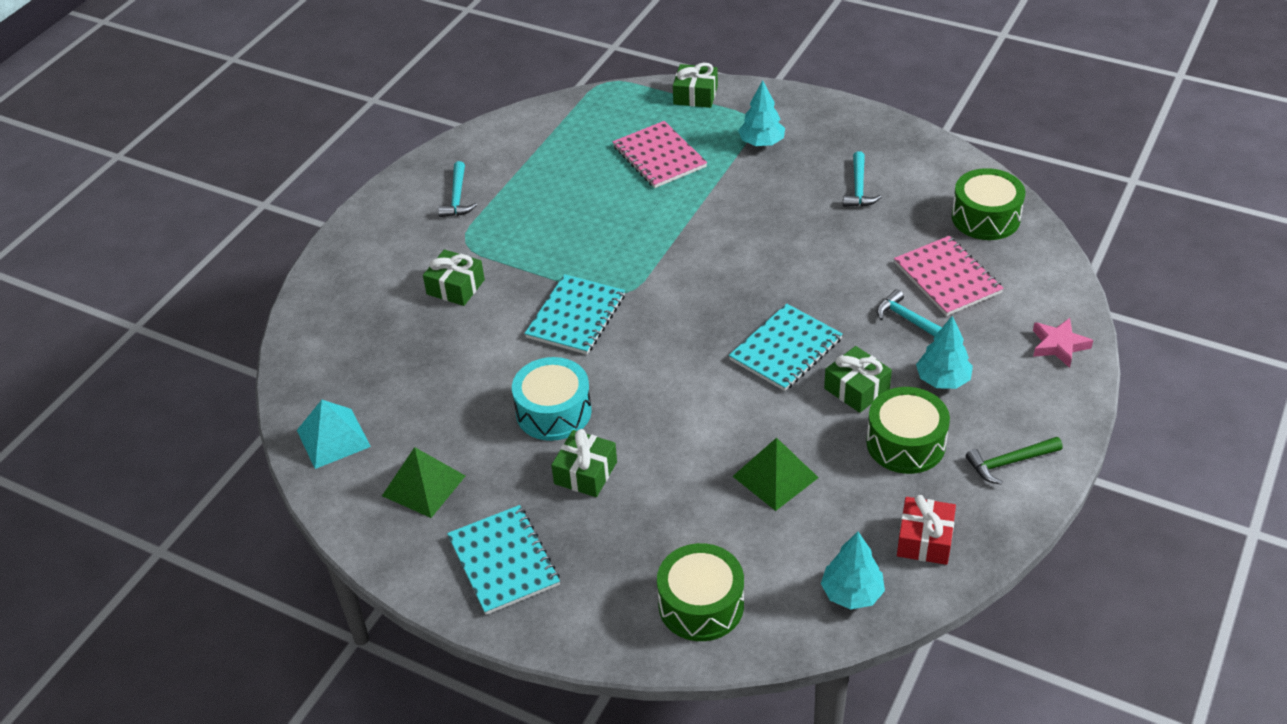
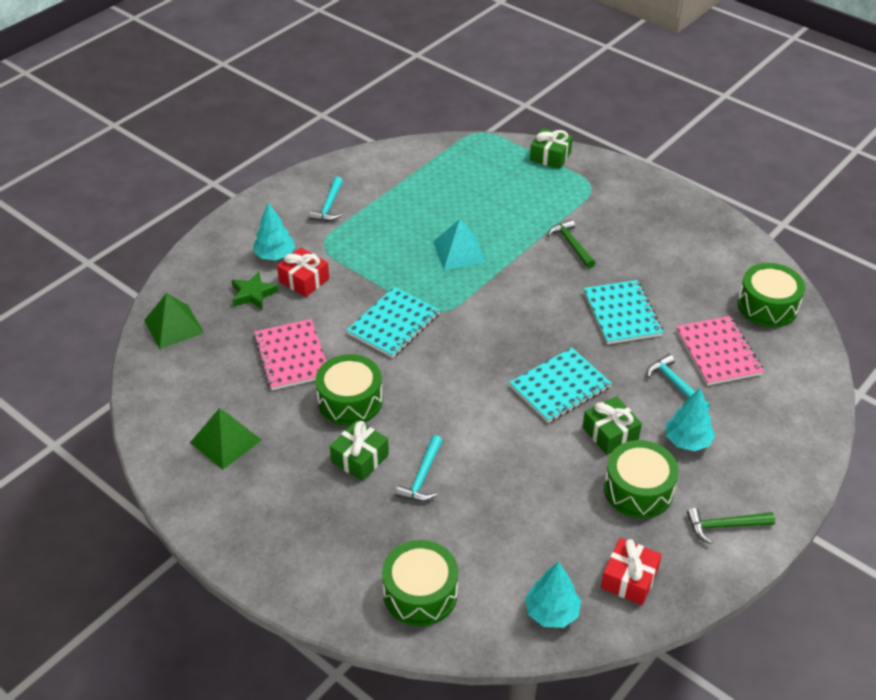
camera: 10 degrees right, 0 degrees up
(333, 438) = (167, 386): turquoise pyramid -> turquoise pyramid (459, 252)
(401, 314) = (253, 294): none -> green star
(455, 287) = (304, 280): green gift -> red gift
(504, 561) = (269, 519): turquoise notebook -> turquoise notebook (622, 314)
(553, 412) = (350, 401): turquoise drum -> green drum
(659, 157) = (504, 202): pink notebook -> pink notebook (291, 356)
(750, 190) = (571, 244): none -> green hammer
(761, 143) = (593, 206): turquoise tree -> turquoise tree (275, 255)
(775, 477) = (517, 495): green pyramid -> green pyramid (174, 326)
(859, 188) = (664, 260): turquoise hammer -> turquoise hammer (422, 477)
(1058, 345) = (799, 431): pink star -> none

